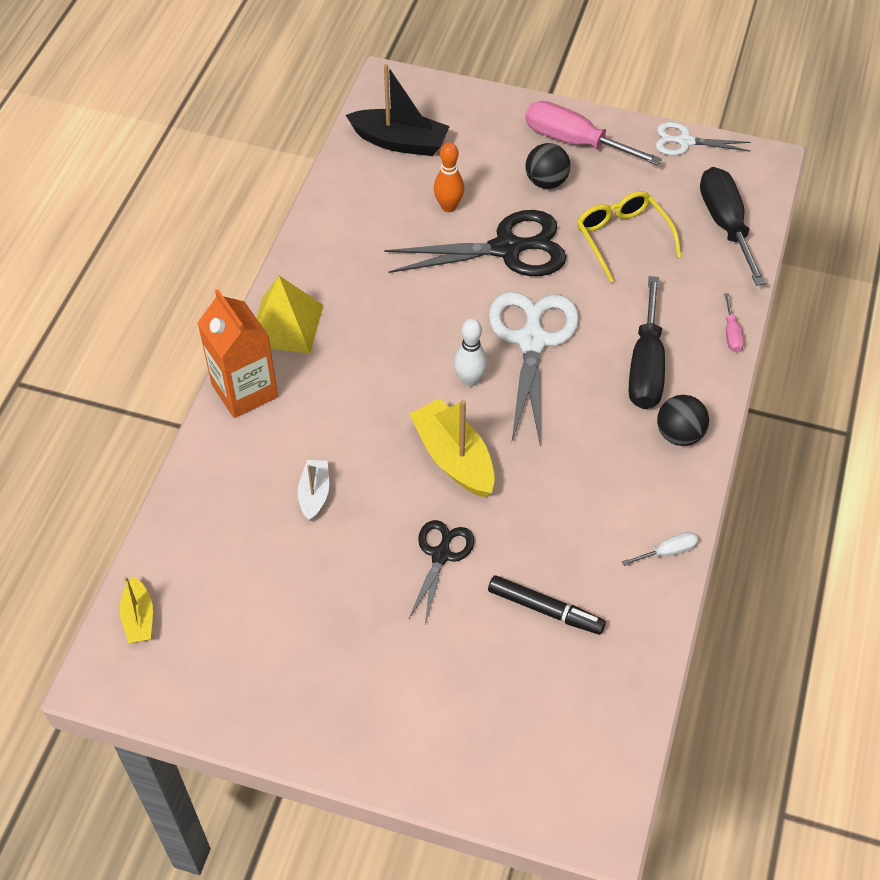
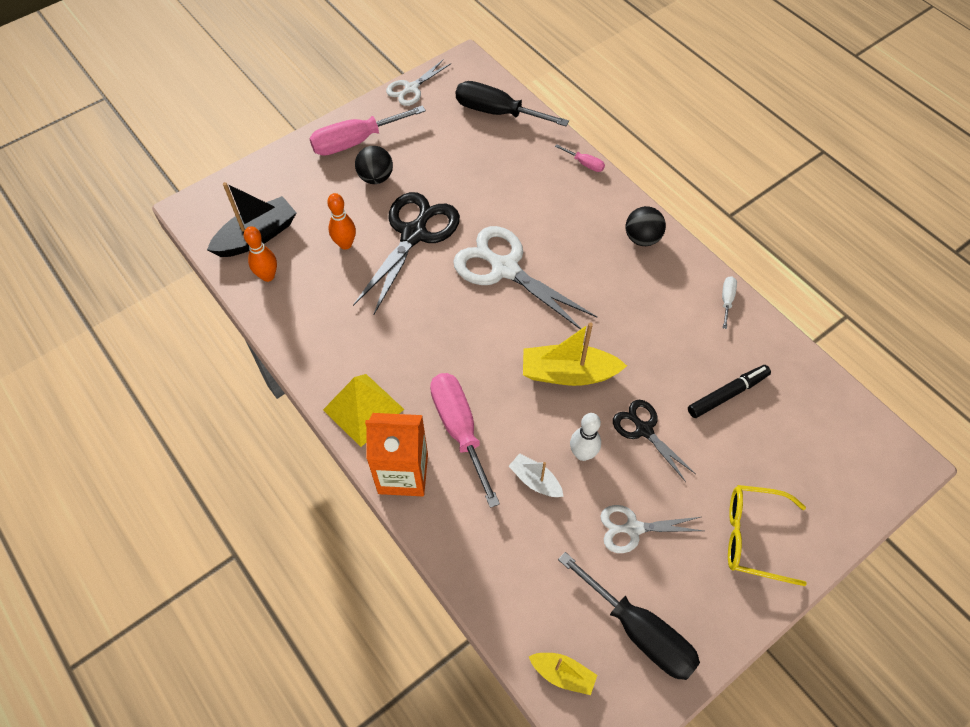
camera: 55 degrees left, 5 degrees up
(322, 406) = (459, 429): none -> pink screwdriver
(323, 600) = (632, 528): none -> white scissors
(365, 176) = (268, 276): none -> orange bowling pin
(470, 380) = (509, 324): white bowling pin -> white bowling pin (582, 454)
(622, 238) = (461, 168): yellow glasses -> yellow glasses (753, 537)
(646, 366) = (575, 221): black screwdriver -> black screwdriver (639, 631)

